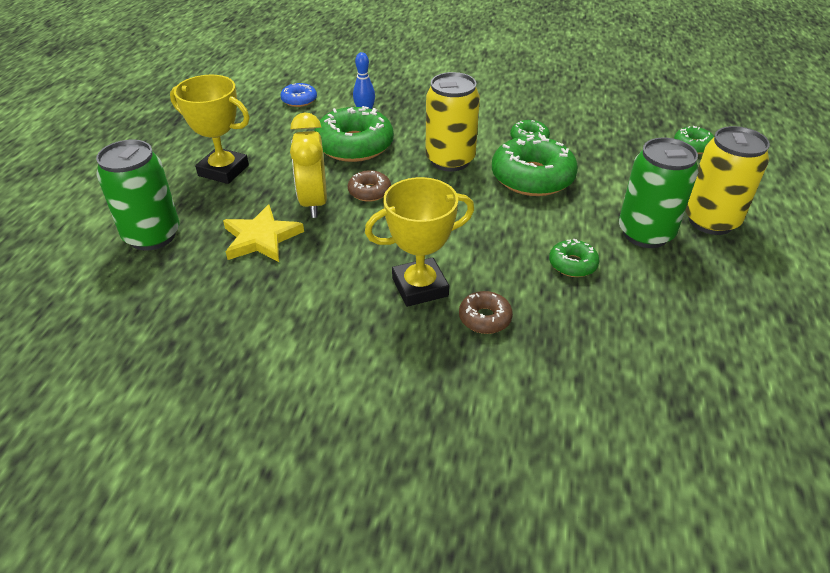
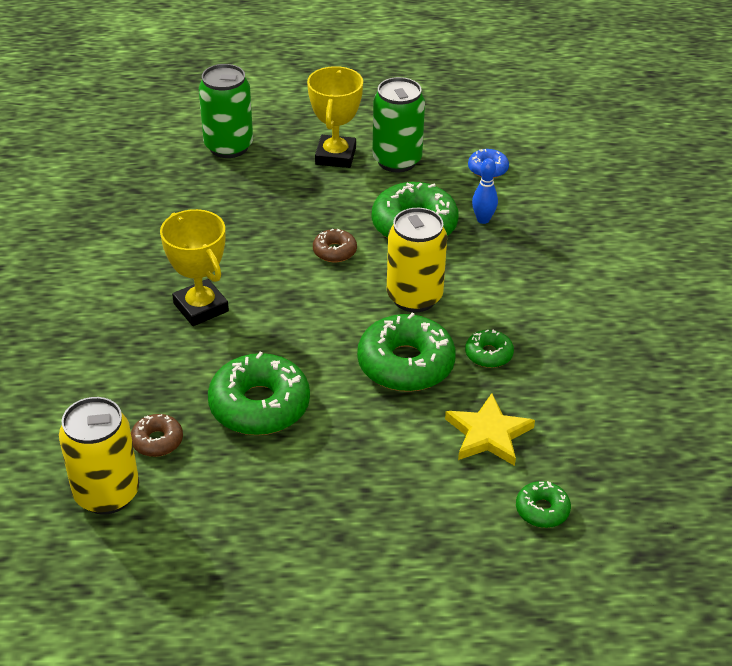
camera: 75 degrees right, 0 degrees up
(261, 238) = (242, 203): yellow star -> yellow star (488, 434)
(313, 202) = (304, 220): yellow clock -> none
(485, 318) = (169, 352): brown donut -> brown donut (157, 441)
(572, 264) = (259, 405): green donut -> green donut, size x2.00
(645, 233) = (328, 461): green can -> green can (397, 160)
(710, 221) = (372, 520): yellow can -> yellow can (107, 494)

